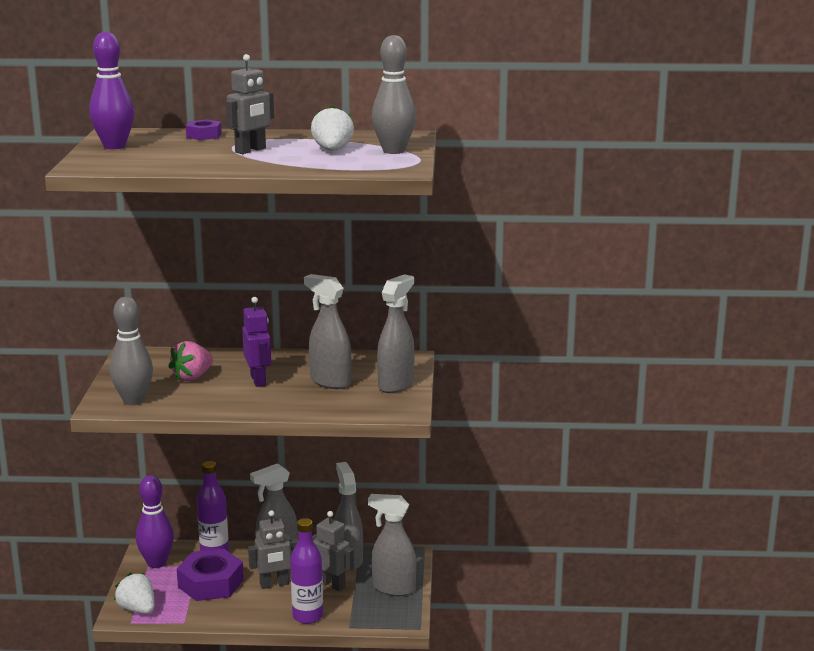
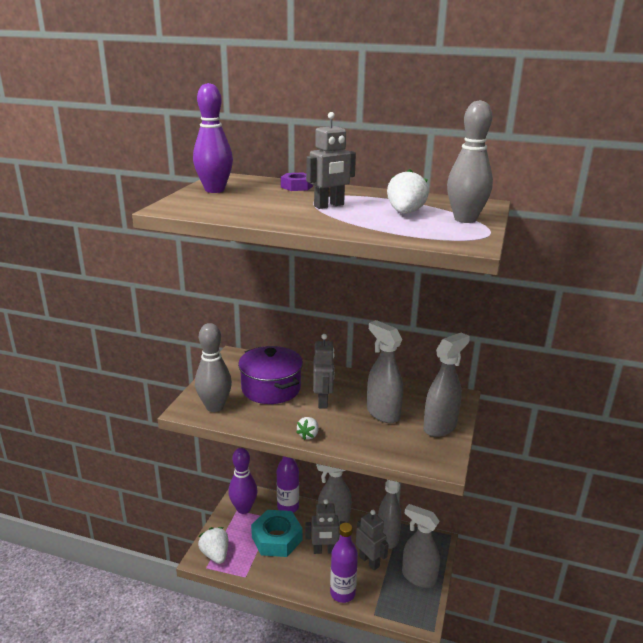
camera: 15 degrees right, 5 degrees up
(192, 377) = (271, 388): pink strawberry -> purple pot
(211, 583) = (277, 538): purple nut -> turquoise nut
(253, 409) = (308, 435): none -> white strawberry
(258, 380) = (323, 401): purple robot -> grey robot

